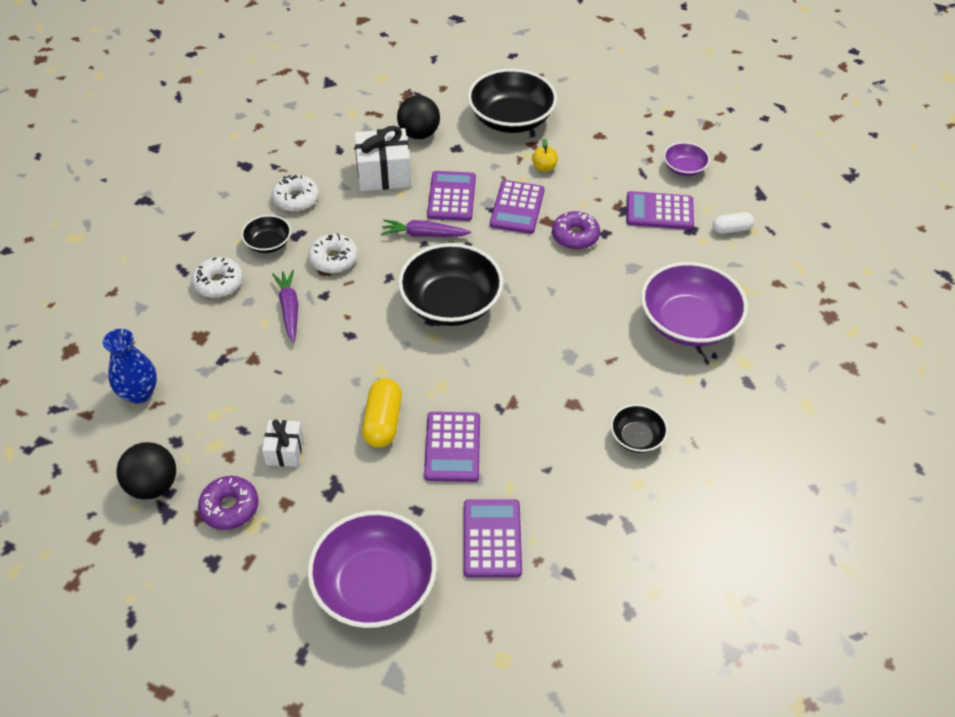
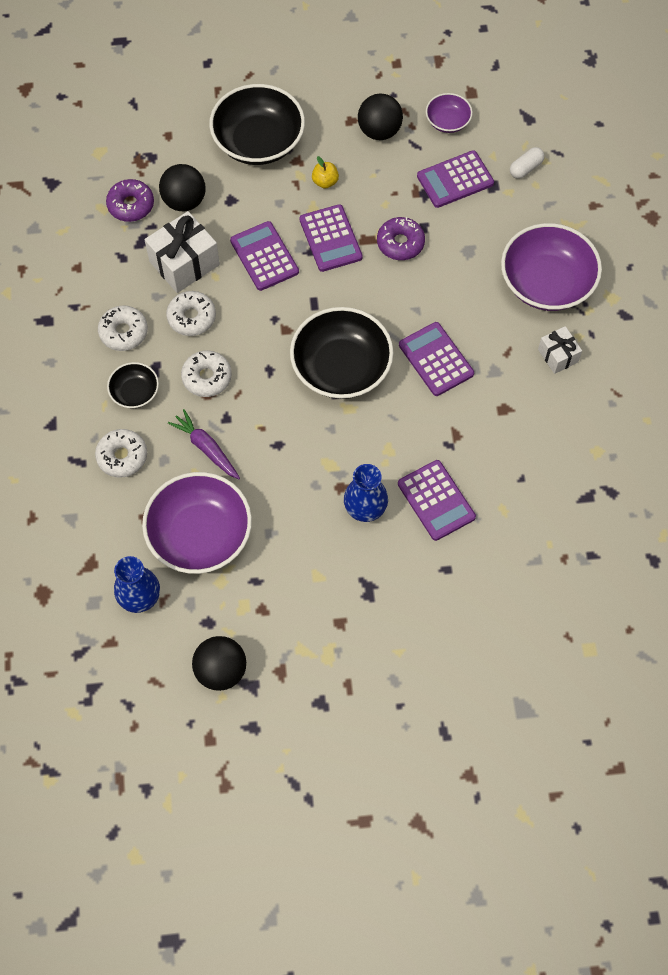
camera: 30 degrees left, 15 degrees up
(230, 507) = (299, 652): purple donut -> purple donut (131, 205)
(285, 451) = (305, 579): white gift -> white gift (558, 355)
(357, 212) = (191, 317): none -> white donut
(375, 585) = (459, 648): purple bowl -> purple bowl (200, 534)
(383, 422) = (365, 509): yellow capsule -> blue vase
(424, 234) = (268, 310): purple carrot -> none
(492, 538) = (519, 560): purple calculator -> purple calculator (436, 359)
(618, 152) = (379, 131): none -> black ball
(636, 437) = (571, 412): black bowl -> none

